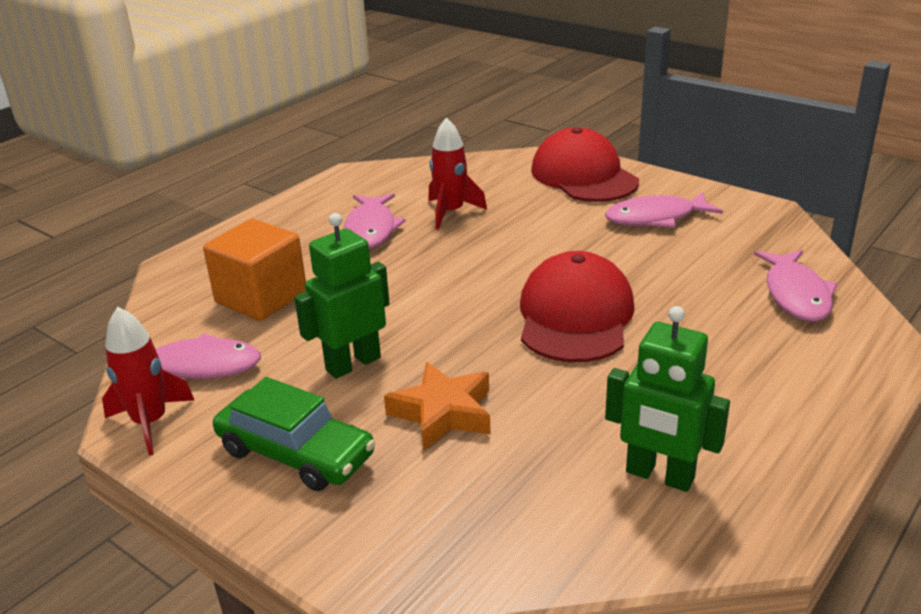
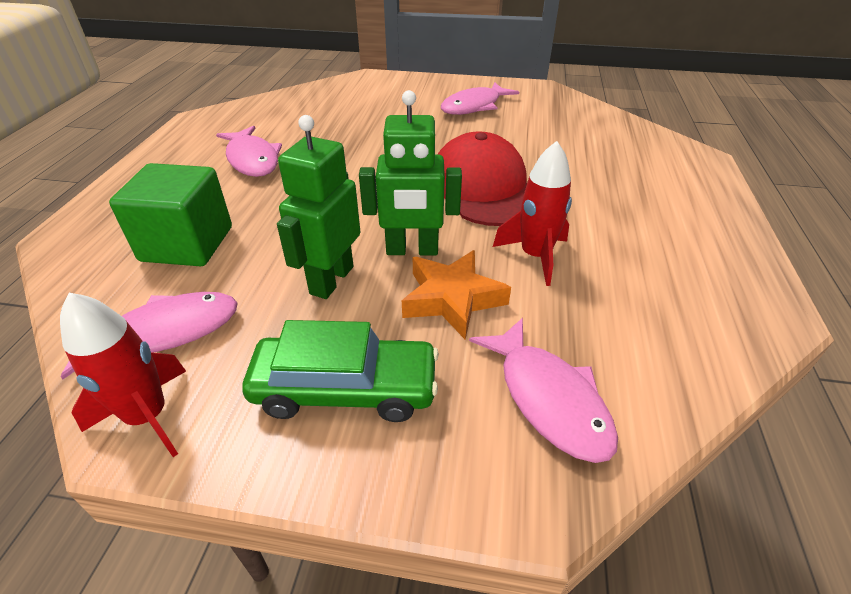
camera: 30 degrees left, 10 degrees up
(261, 298) = (187, 244): orange cube -> green cube
(451, 212) = (313, 132): red rocket -> red rocket (535, 256)
(584, 176) = (396, 88): red cap -> none
(659, 476) = (664, 294): green robot -> green robot (412, 250)
(796, 295) = (614, 137): pink fish -> pink fish (549, 399)

